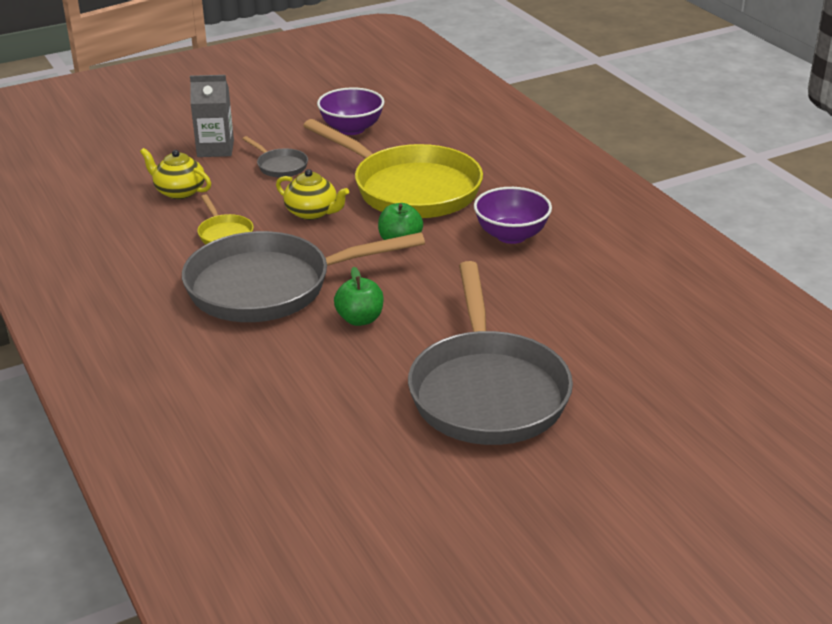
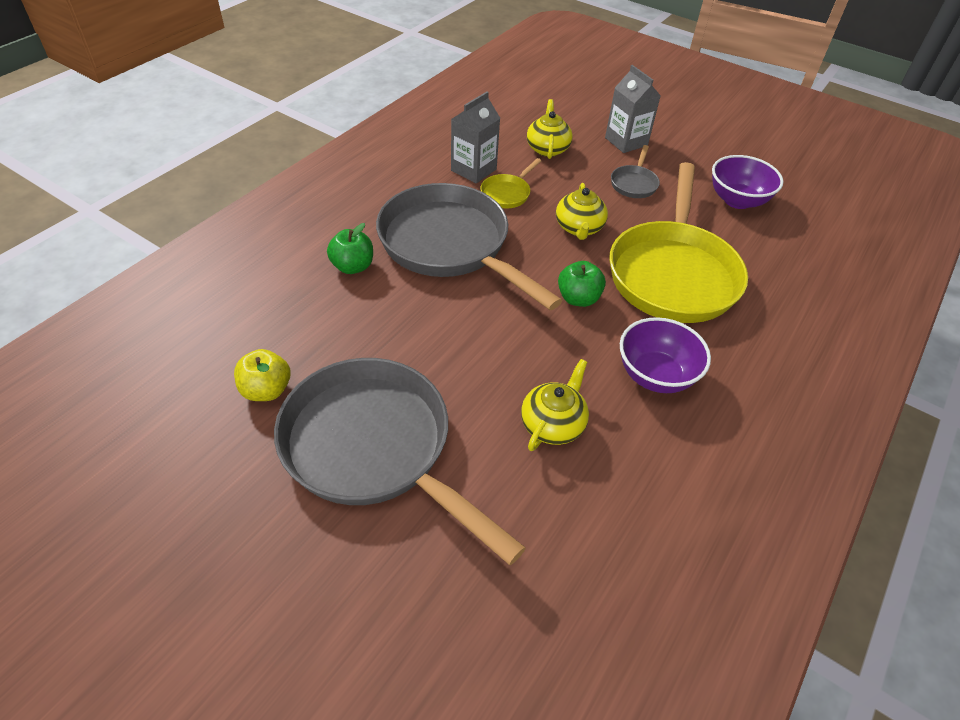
camera: 60 degrees right, 15 degrees up
(166, 242) = (473, 170): none -> grey carton
(360, 319) = (437, 317): green apple -> green apple (353, 266)
(374, 439) = (266, 390): none -> yellow apple
(487, 391) = (374, 448): grey pan -> grey pan turned 75 degrees clockwise
(525, 296) = (553, 424): none -> yellow teapot

